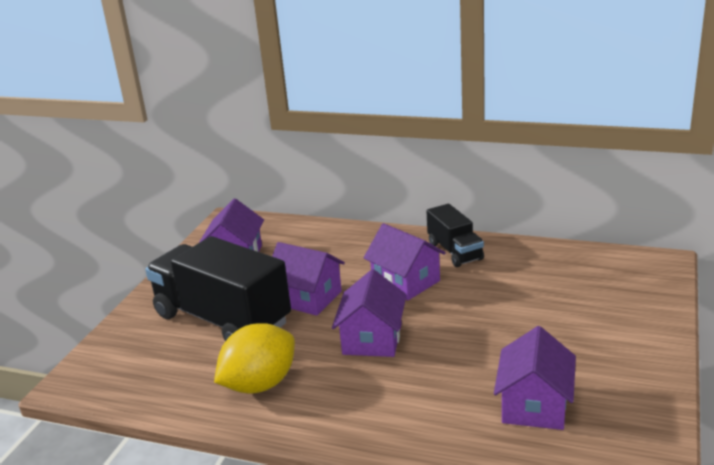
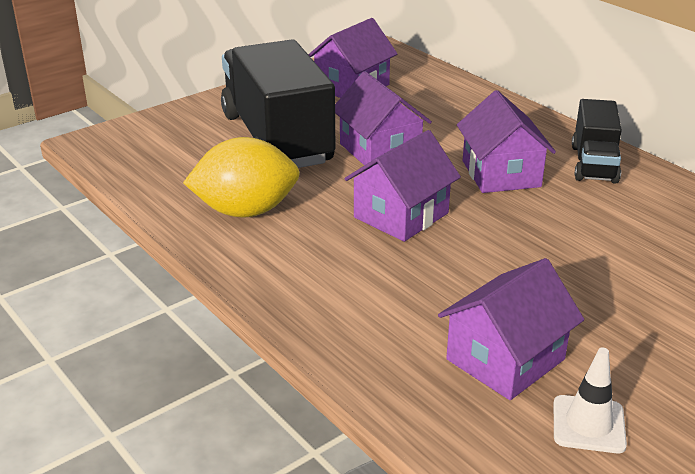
camera: 30 degrees right, 5 degrees up
(617, 421) = (588, 424): none -> white traffic cone

